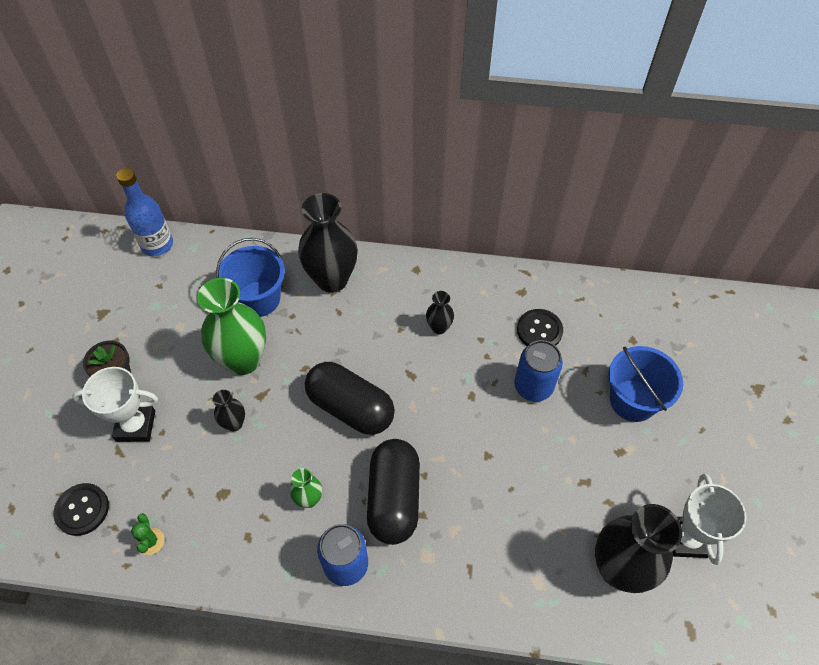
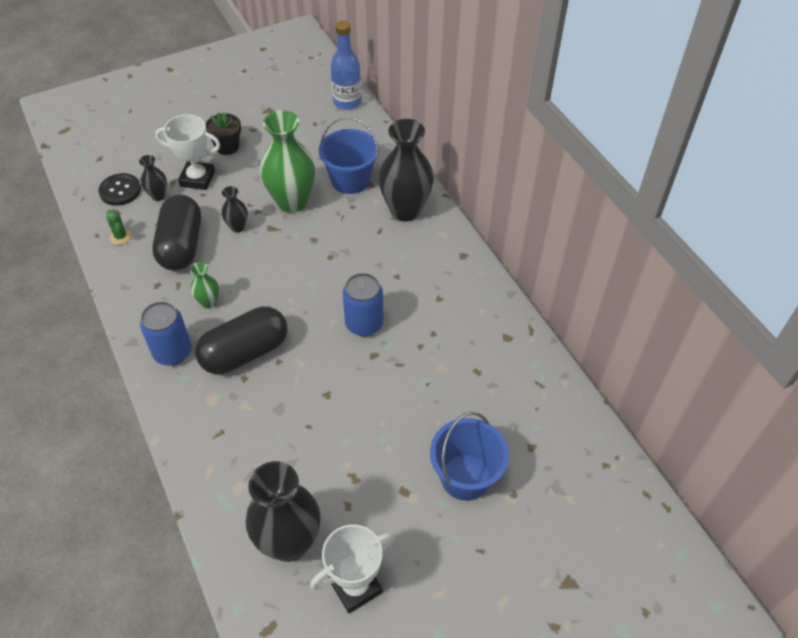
camera: 55 degrees right, 5 degrees down
(135, 426) = (197, 178): white trophy -> white trophy turned 45 degrees counterclockwise
(151, 541) = (121, 237): green cactus -> green cactus turned 75 degrees counterclockwise
(350, 408) = (301, 284): black capsule -> black capsule (181, 245)
(439, 328) = (420, 300): black vase -> black vase (158, 196)
(533, 386) = (417, 393): blue can -> blue can (364, 324)
(539, 330) = (478, 370): black button -> none

